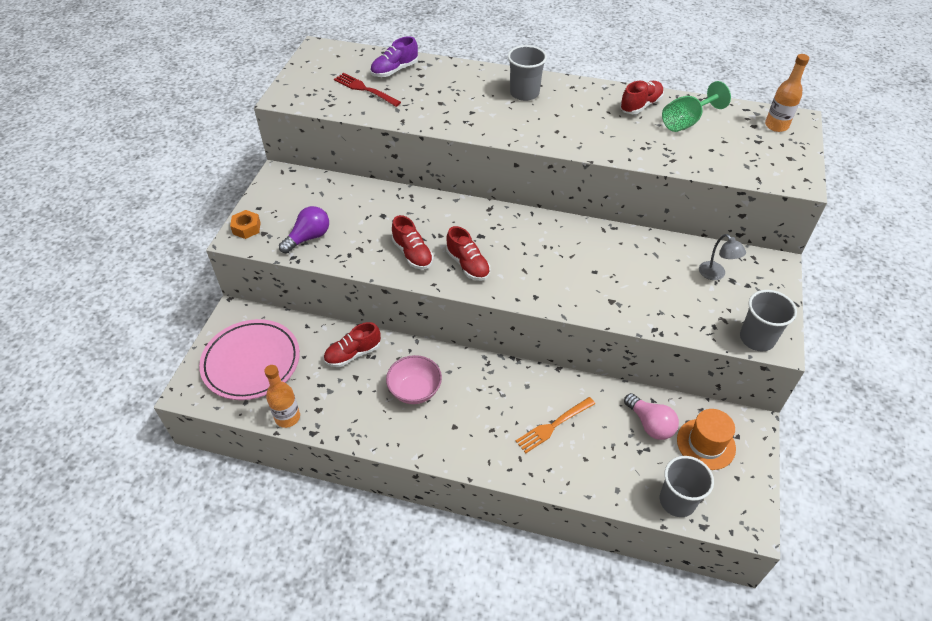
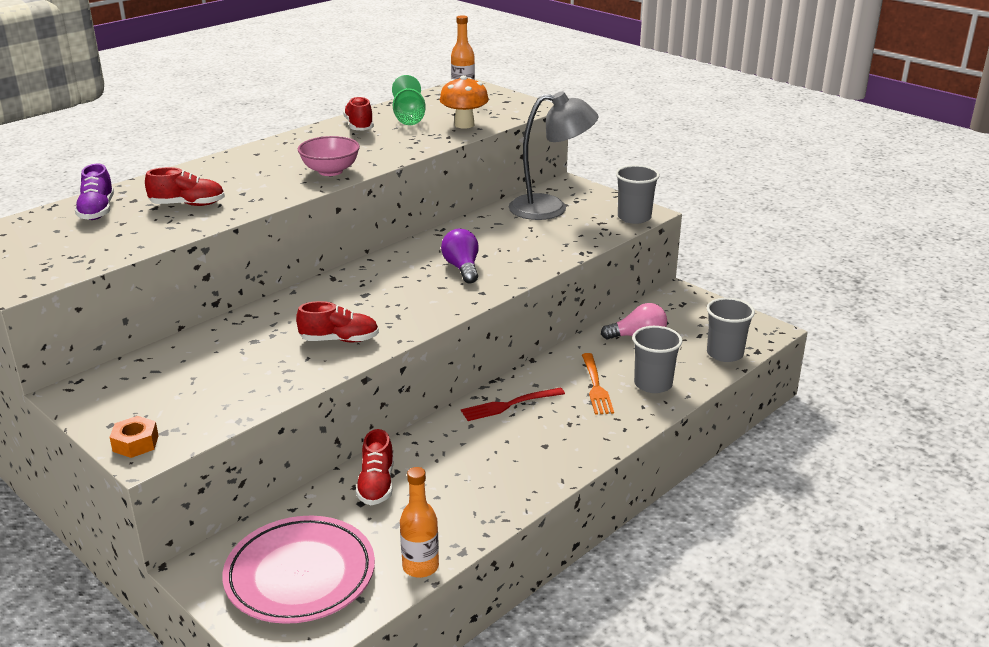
camera: 60 degrees left, 20 degrees down
(308, 237) = (220, 400): purple light bulb -> purple light bulb (462, 268)
(365, 89) = (100, 234): red fork -> red fork (509, 405)
(415, 390) = (474, 456): pink bowl -> pink bowl (330, 171)
(468, 265) = (396, 313): red shoe -> red shoe (188, 204)
(524, 93) = (257, 163): grey cup -> grey cup (653, 384)
(706, 444) = (679, 319): orange hat -> none
(708, 157) = (464, 125): none -> orange mushroom
(715, 274) = (550, 208): grey lamp -> grey lamp, size x2.18

